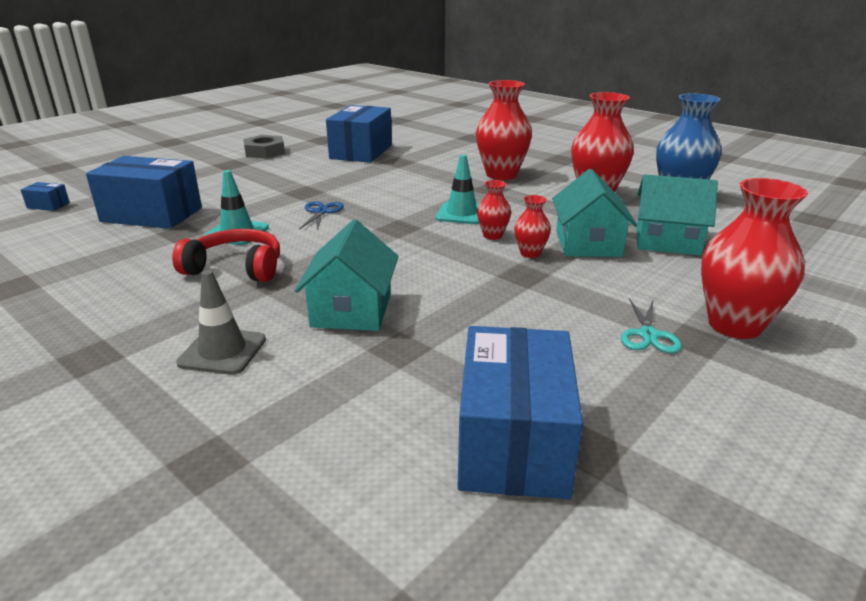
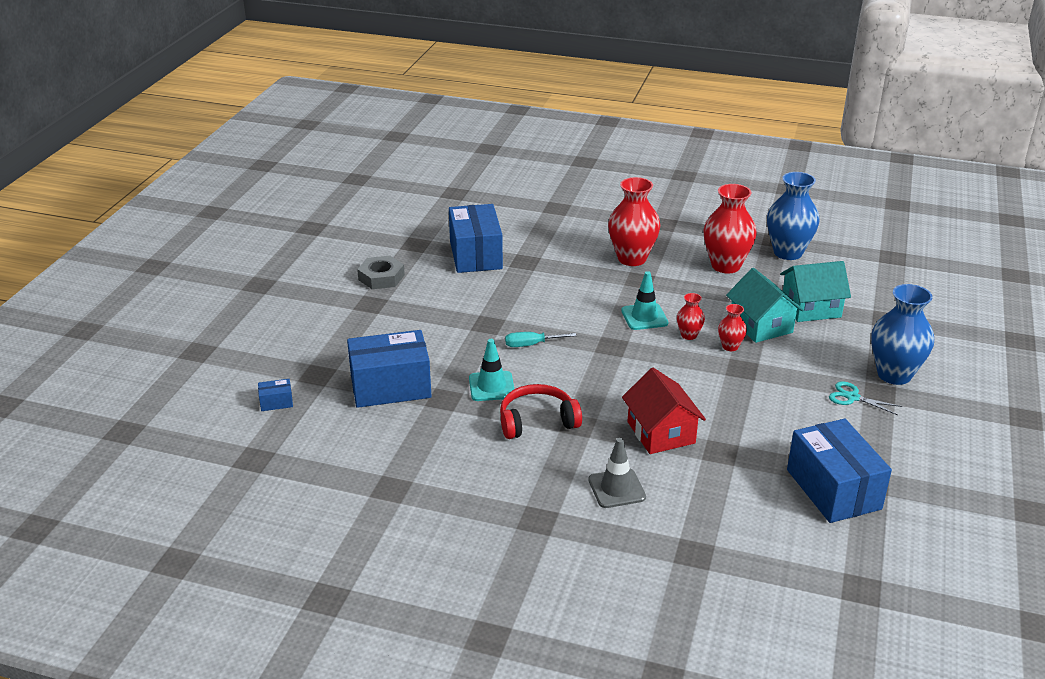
camera: 25 degrees left, 5 degrees up
(321, 212) = (532, 345): blue scissors -> turquoise screwdriver
(351, 310) = (661, 432): turquoise house -> red house
(648, 335) = (852, 397): turquoise scissors -> turquoise scissors turned 135 degrees clockwise
(734, 325) = (894, 375): red vase -> blue vase

